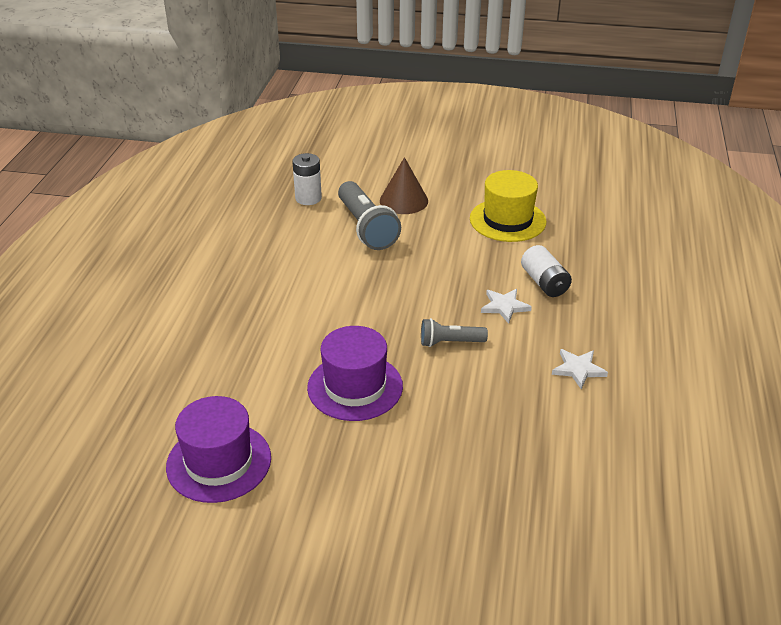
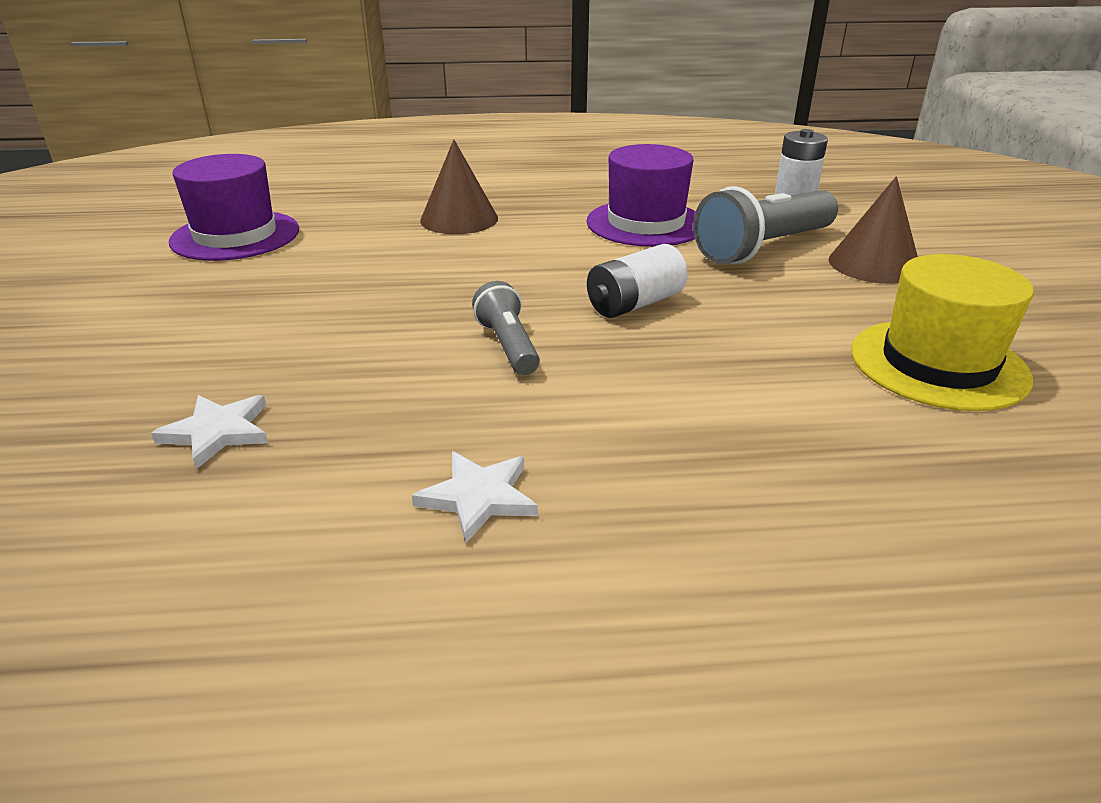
camera: 75 degrees right, 5 degrees down
(252, 339) = (459, 219): none -> brown cone
(355, 387) = (379, 288): purple hat -> purple hat (646, 223)
(504, 306) = (641, 388): white star -> white star (218, 432)
(544, 283) = (757, 428): white battery -> white battery (635, 304)

